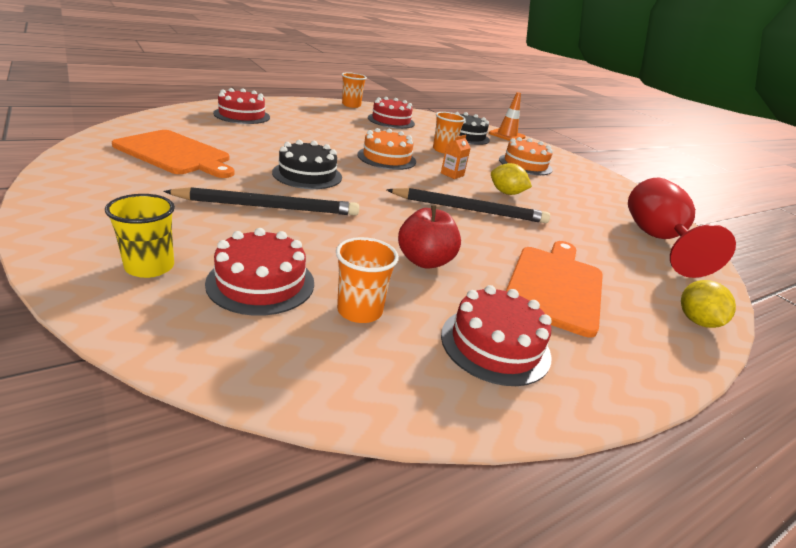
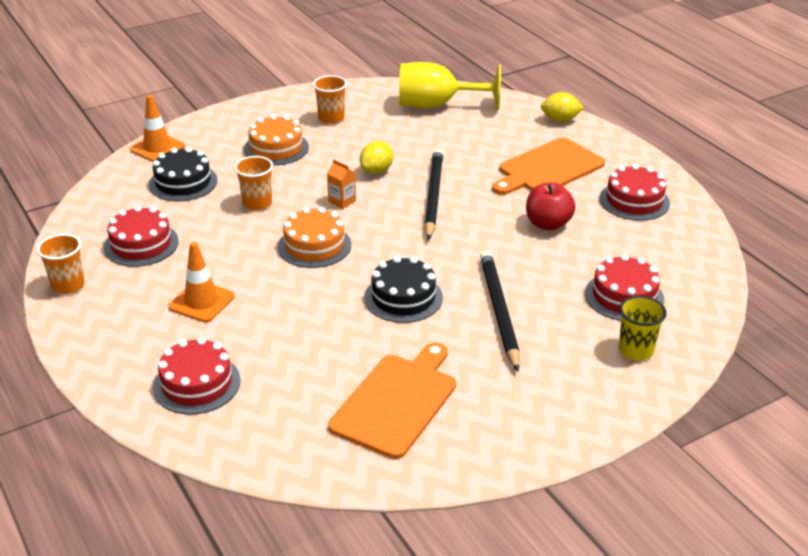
camera: 85 degrees left, 5 degrees up
(325, 125) = (201, 302): none -> orange traffic cone
(359, 311) = (631, 251): orange cup -> orange cup (331, 118)
(555, 285) = (548, 168): orange cutting board -> orange cutting board turned 60 degrees counterclockwise
(656, 239) = (437, 105): red goblet -> yellow goblet

